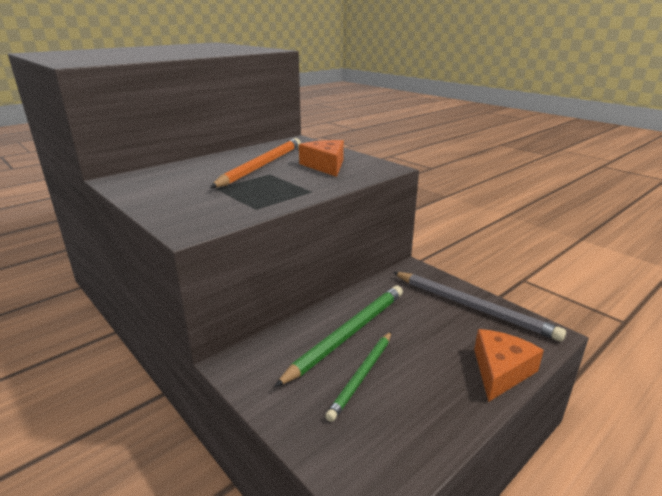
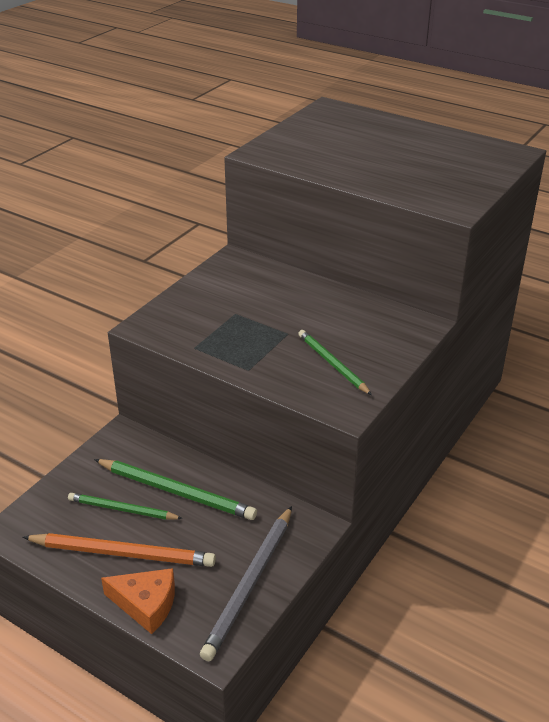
camera: 75 degrees right, 10 degrees up
(262, 165) = (310, 322): orange pencil -> orange pencil (123, 553)
(325, 165) = (332, 364): orange cheese -> green pencil

